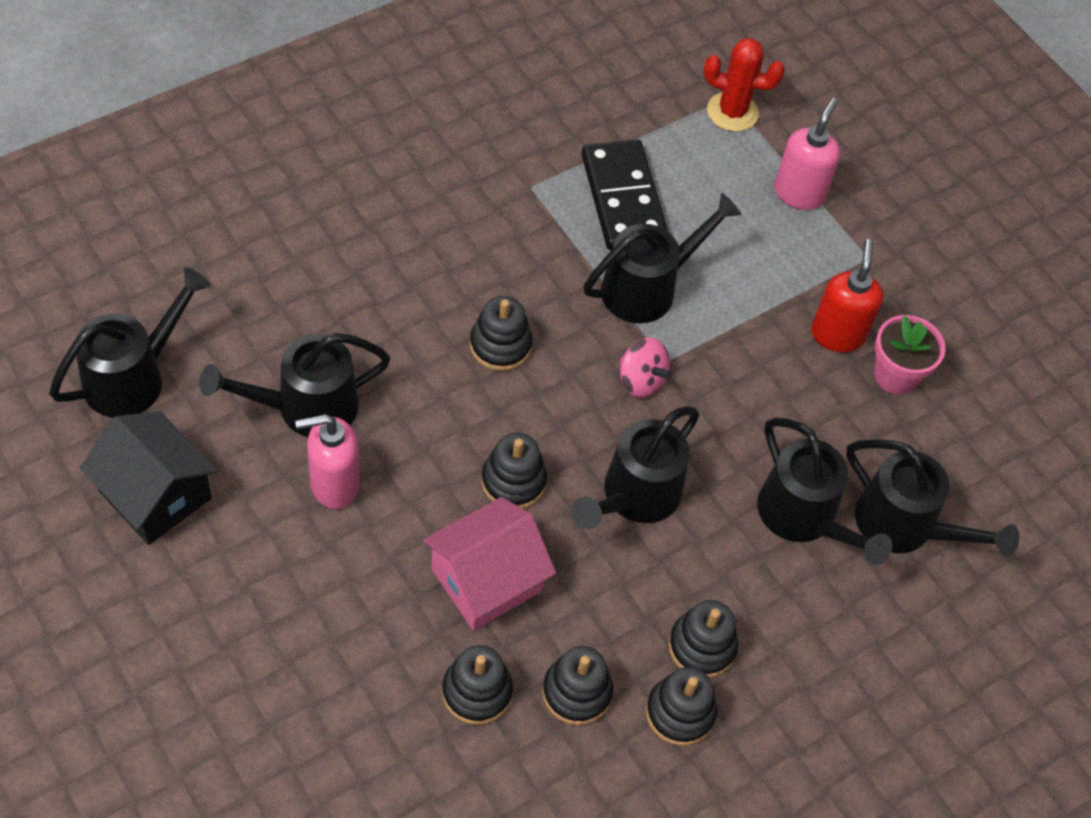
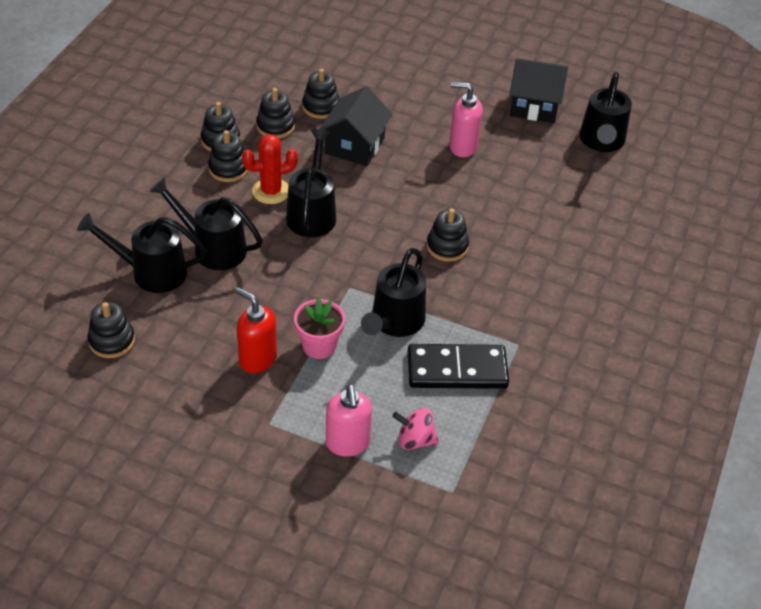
camera: 150 degrees right, 10 degrees down
(304, 408) = (511, 169): black watering can -> none
(333, 484) = (462, 147): pink soap dispenser -> pink soap dispenser turned 120 degrees counterclockwise
(486, 580) = (354, 146): pink house -> black house
(513, 481) = (380, 189): black stacking toy -> black stacking toy (112, 341)
(623, 199) = (457, 369): black domino -> black domino turned 45 degrees counterclockwise
(641, 380) = (355, 269): pink spinning top -> pink spinning top (415, 440)
(732, 112) = (440, 480): red cactus -> red cactus (271, 191)
(837, 334) = (257, 359): red soap dispenser -> red soap dispenser turned 150 degrees clockwise
(895, 375) = (204, 353): pink flower pot -> pink flower pot (319, 346)

